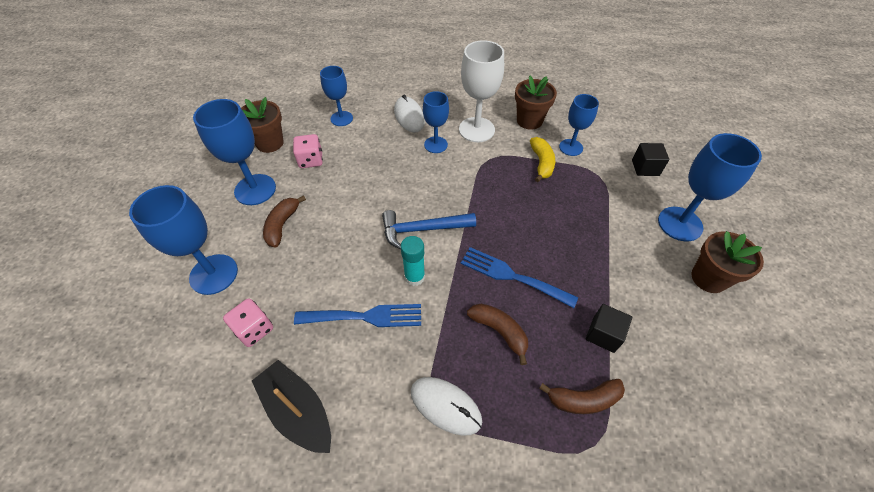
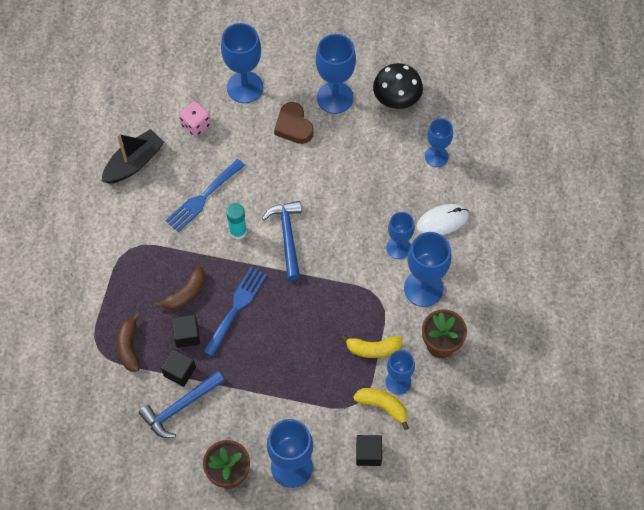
camera: 90 degrees right, 10 degrees up
(270, 143) = (396, 98): brown flower pot -> black mushroom
(282, 225) = (293, 126): brown banana -> brown heart
(311, 160) = (373, 136): pink dice -> none
(365, 316) = (203, 198): blue fork -> blue fork turned 45 degrees clockwise
(445, 406) = (131, 254): white mouse -> none
(476, 130) = (423, 288): white goblet -> blue goblet
(554, 328) = (187, 335): none -> black cube
(596, 157) = (383, 406): none -> yellow banana
(648, 331) = (180, 407): none -> blue hammer

